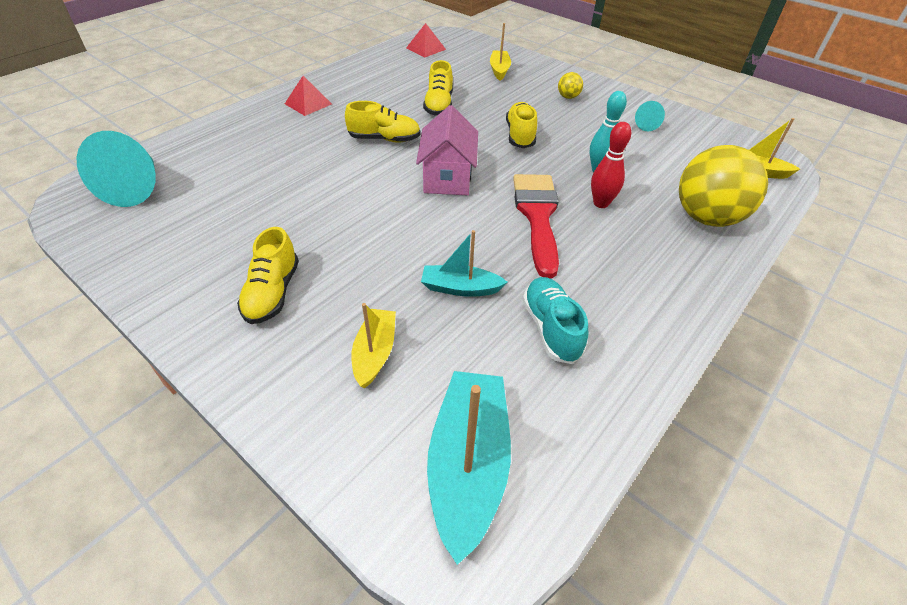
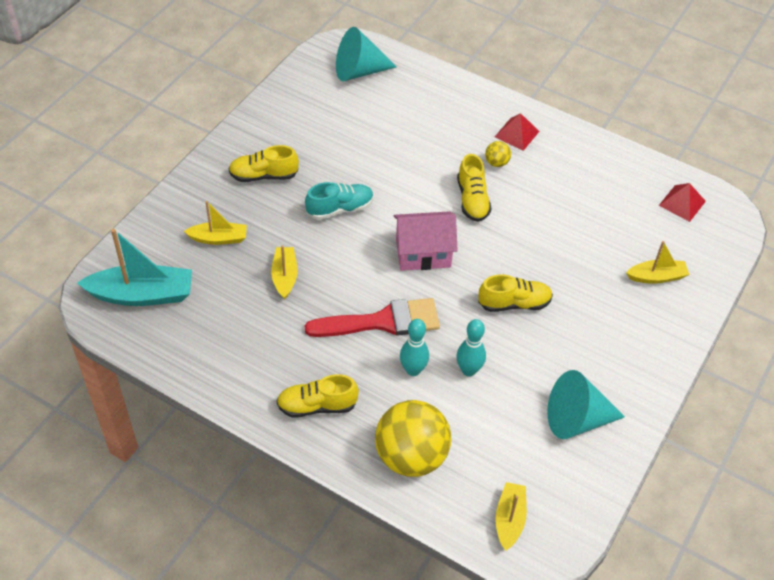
camera: 80 degrees right, 5 degrees up
(439, 105) = (551, 231): yellow shoe -> yellow shoe (317, 406)
(460, 288) = (285, 276): turquoise boat -> yellow boat
(551, 328) = (252, 333): turquoise shoe -> turquoise shoe (340, 209)
(568, 97) = (615, 345): yellow ball -> yellow ball (496, 163)
(601, 203) = (413, 370): red bowling pin -> turquoise bowling pin
(645, 125) = (576, 419): turquoise cone -> turquoise cone, size x2.07

